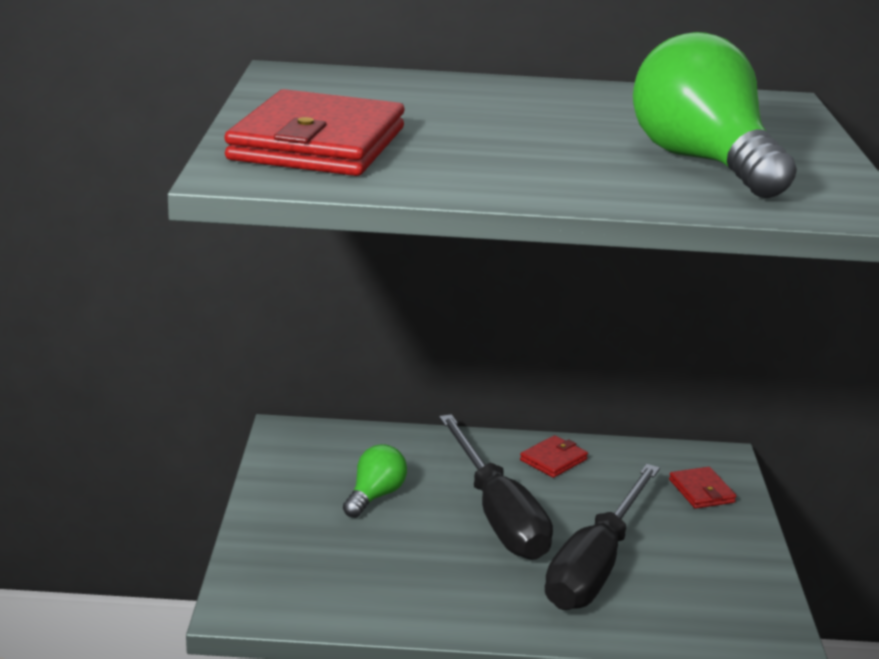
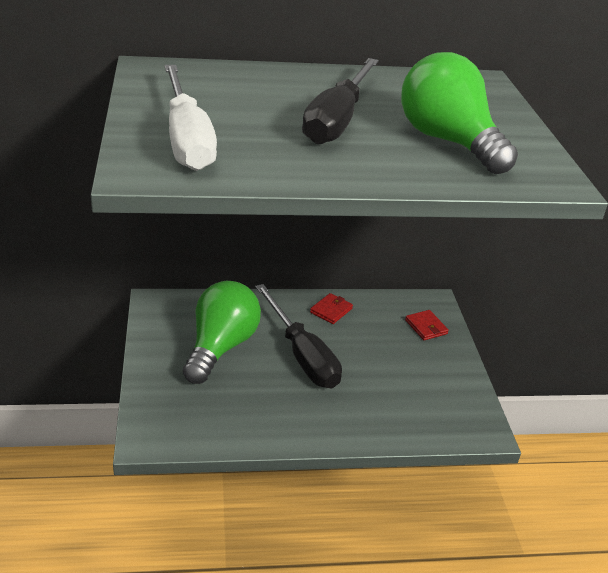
camera: 10 degrees left, 10 degrees up
(318, 144) = (186, 139): red wallet -> white screwdriver
(375, 496) = (220, 347): green light bulb -> green light bulb, size x1.97
(595, 565) = (368, 387): black screwdriver -> black screwdriver (337, 120)

